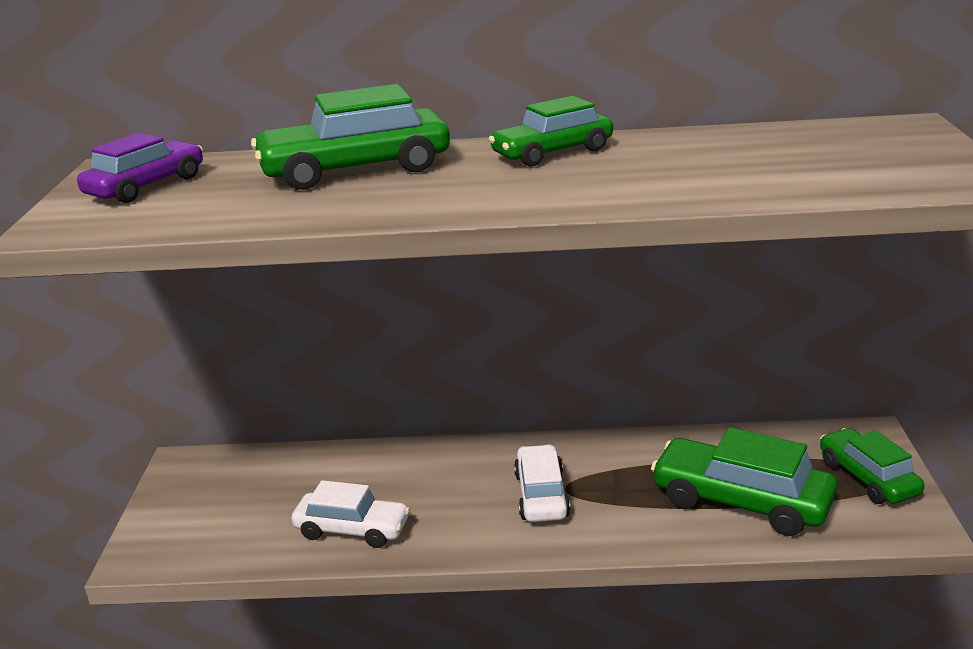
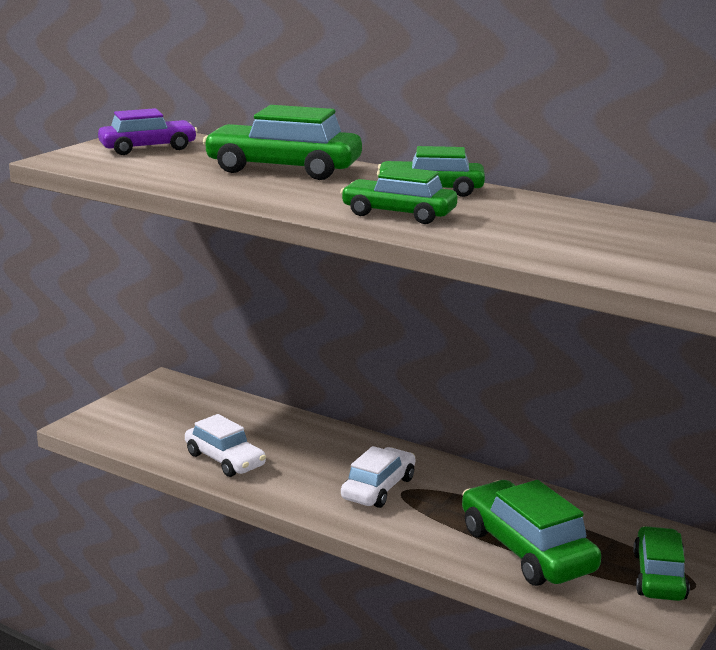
camera: 30 degrees right, 5 degrees down
(576, 186) = (399, 214): none -> green car

